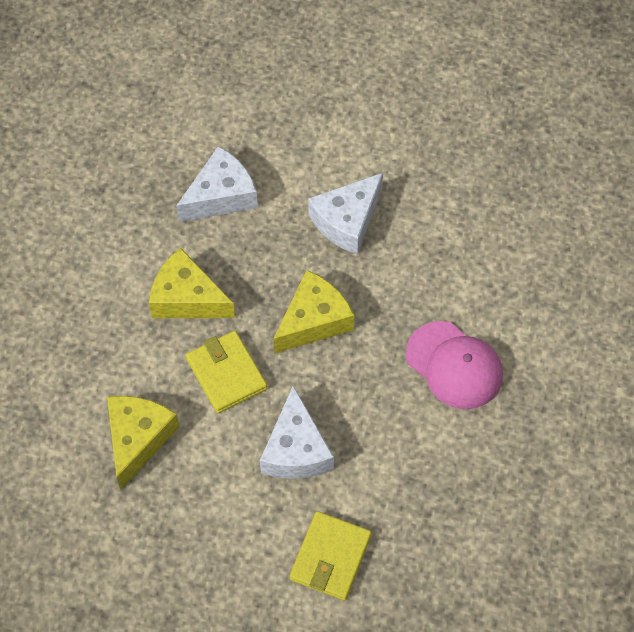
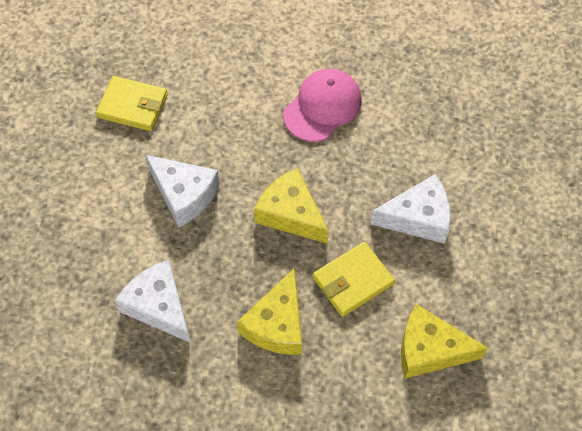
camera: 95 degrees left, 0 degrees up
(330, 557) = (508, 185): yellow wallet -> yellow wallet (133, 106)

